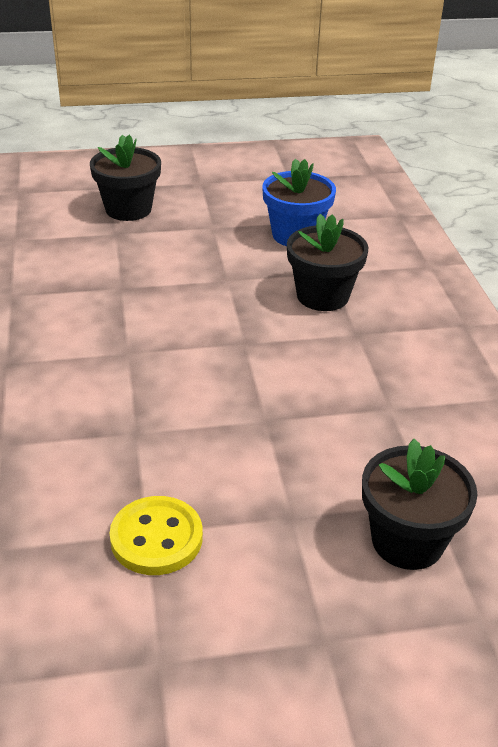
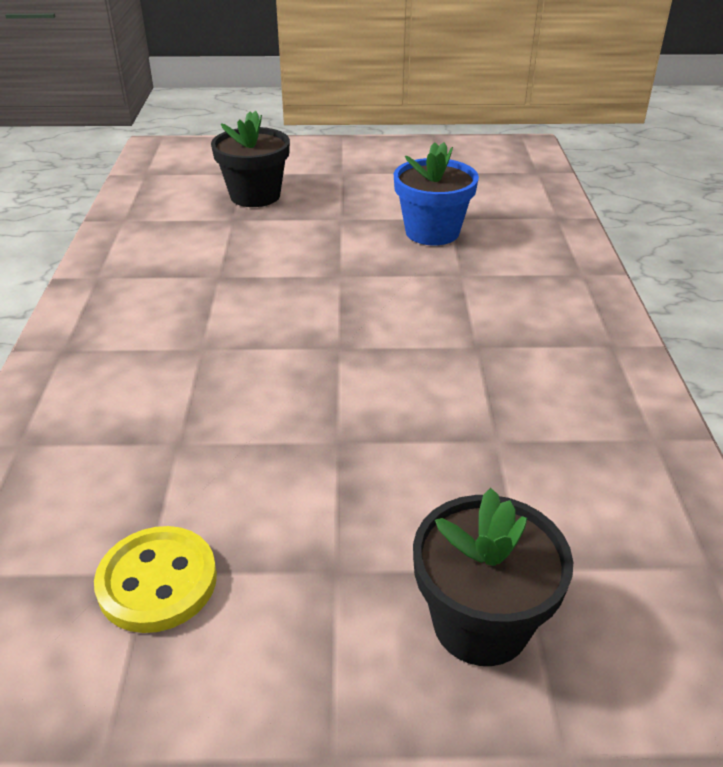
camera: 10 degrees right, 0 degrees up
(322, 296) = (446, 300): black flower pot -> none

